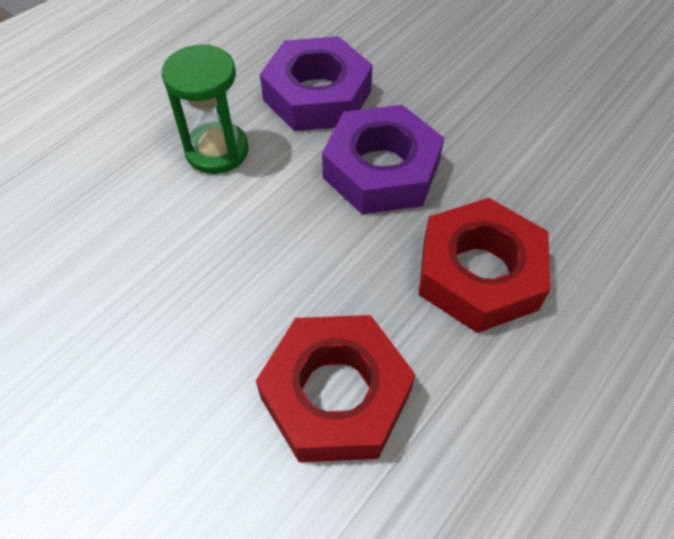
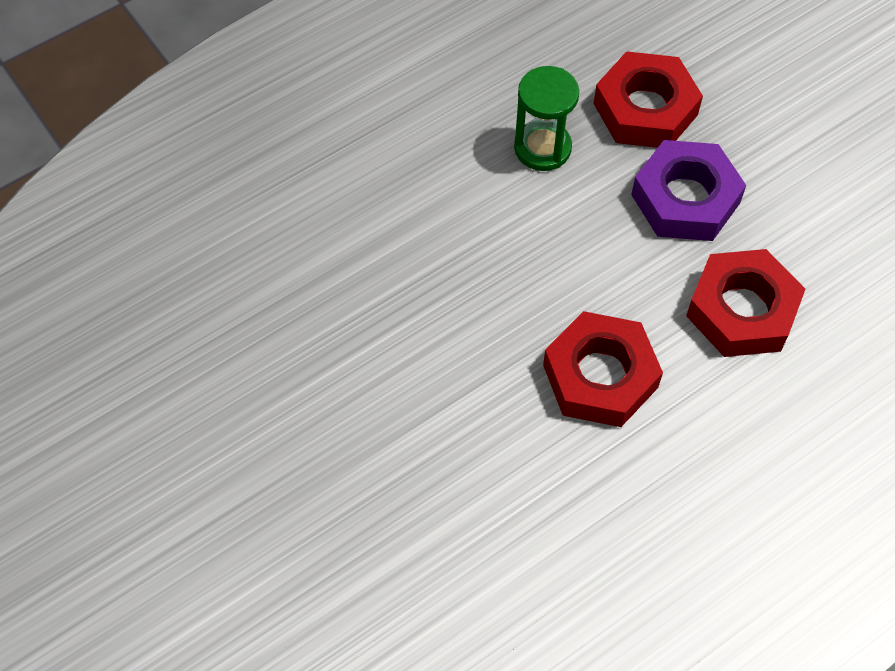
camera: 15 degrees right, 5 degrees up
(317, 95) = (645, 109): purple nut -> red nut

